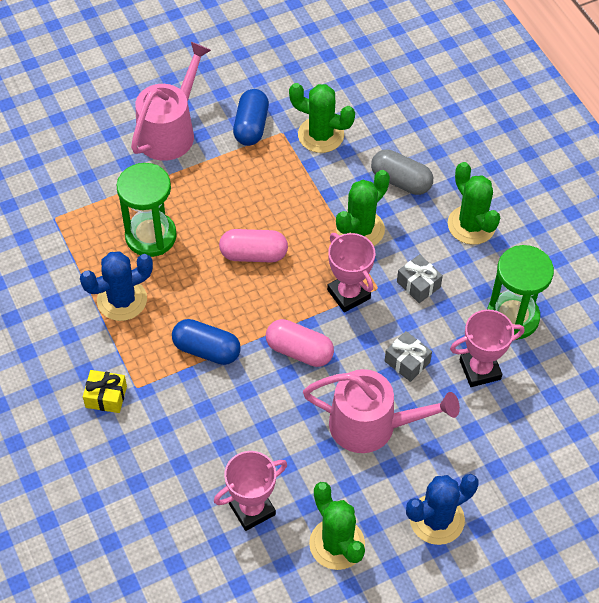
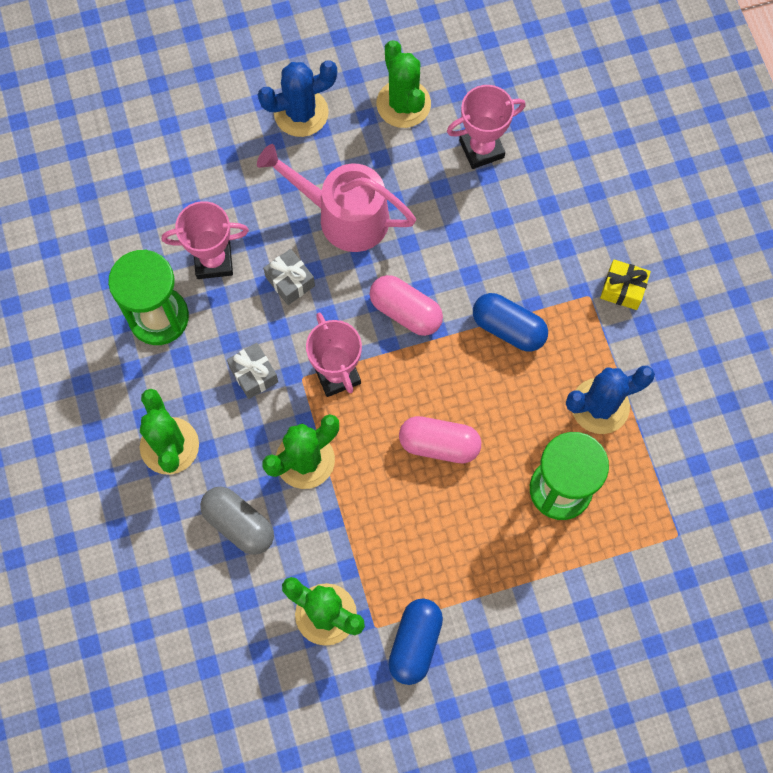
camera: 170 degrees left, 15 degrees up
(170, 131) = (523, 652): pink watering can -> none

